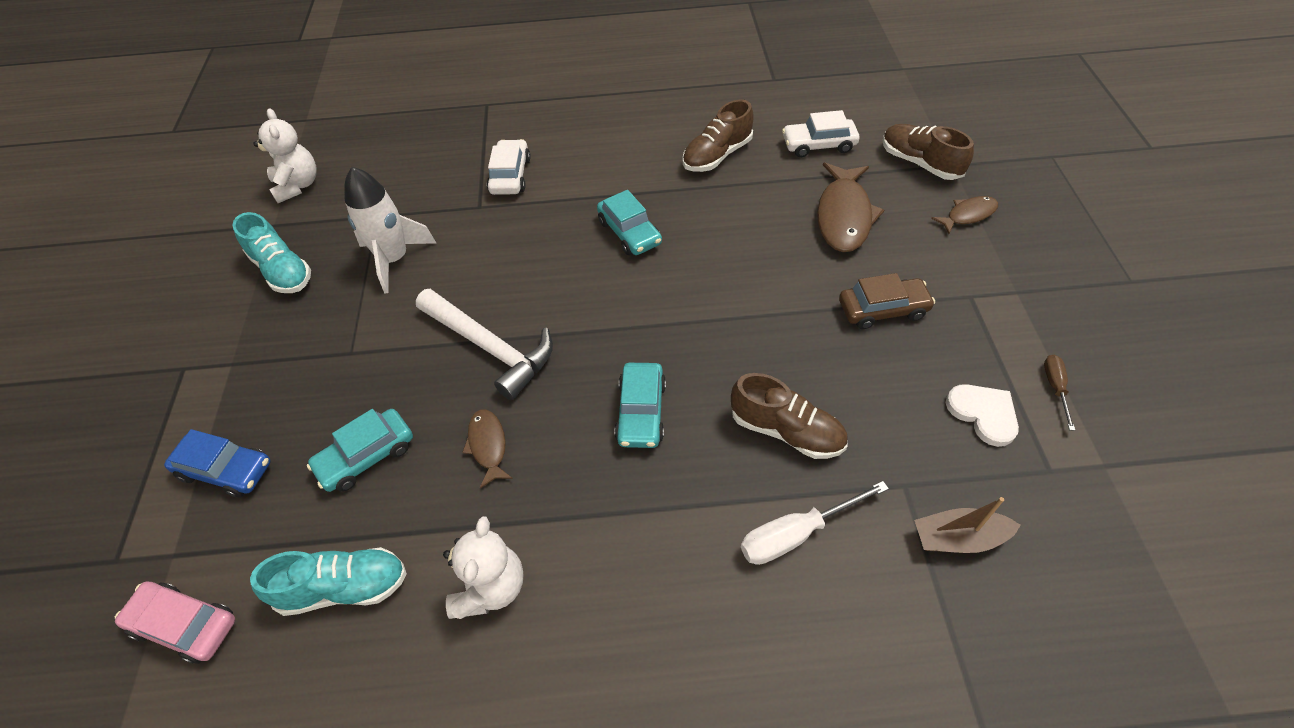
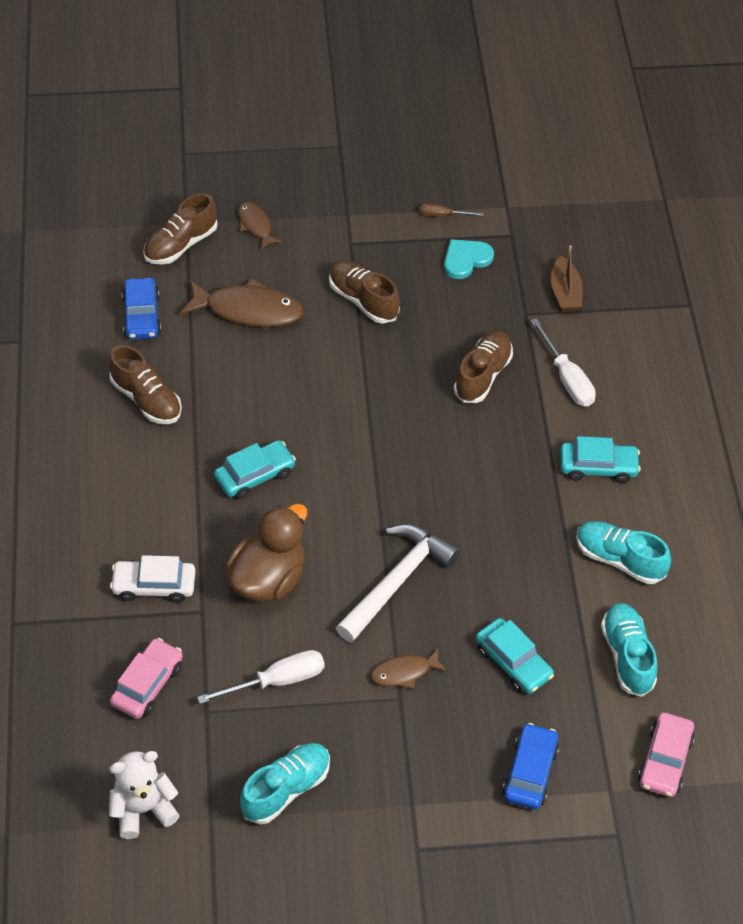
camera: 95 degrees left, 0 degrees up
(394, 259) = (277, 681): white rocket -> white screwdriver
(412, 179) = (147, 684): none -> pink car
(488, 446) = (500, 573): brown fish -> brown fish (404, 672)
(490, 587) = (619, 559): white teddy bear -> turquoise shoe
(507, 248) = (268, 579): none -> brown duck
(641, 412) = (466, 467): turquoise car -> turquoise car (598, 467)
(818, 145) = (142, 316): white car -> blue car
(882, 309) = (363, 300): brown car -> brown shoe
(983, 414) = (466, 259): white heart -> turquoise heart

